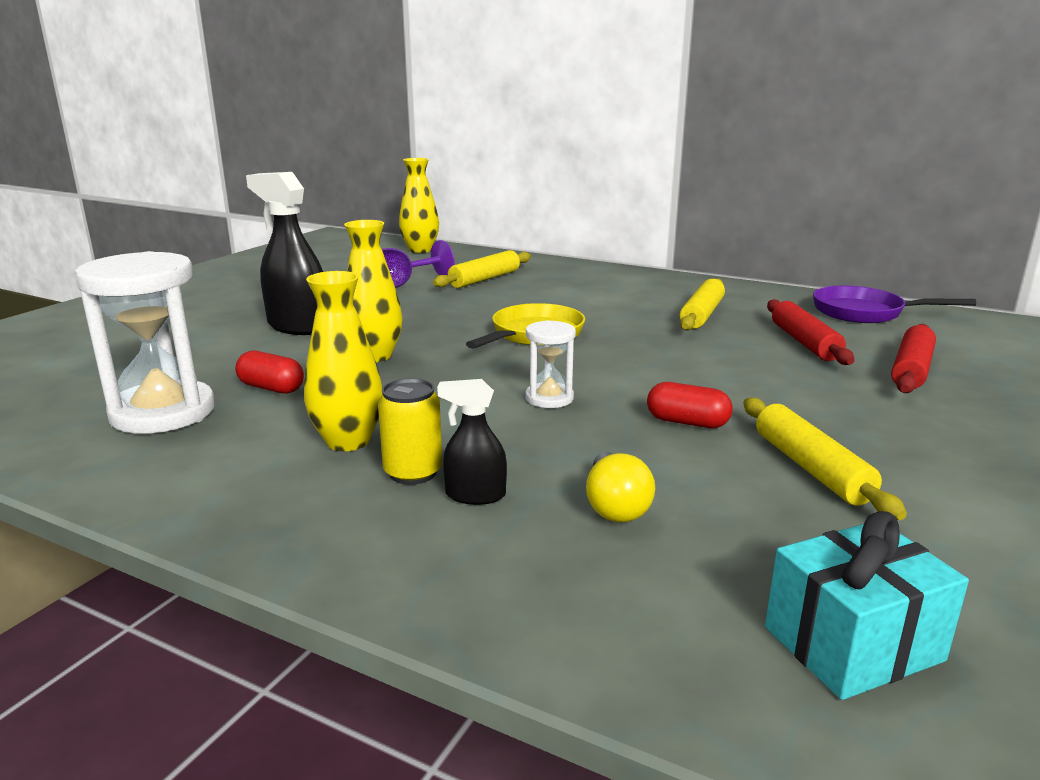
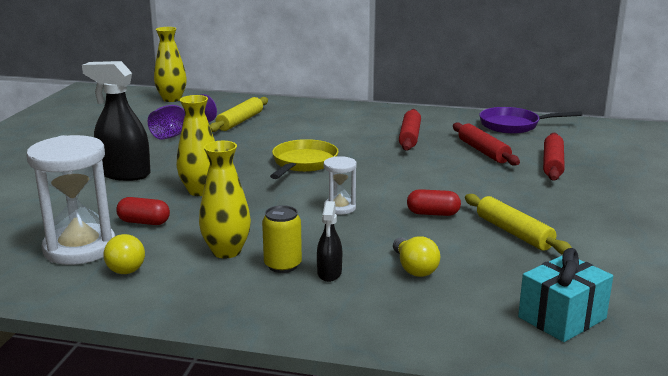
camera: 15 degrees left, 0 degrees up
(200, 444) = (127, 266): none -> yellow light bulb
(475, 495) = (329, 273): black spray bottle -> black spray bottle turned 75 degrees counterclockwise
(701, 314) = (409, 137): yellow rolling pin -> red rolling pin

